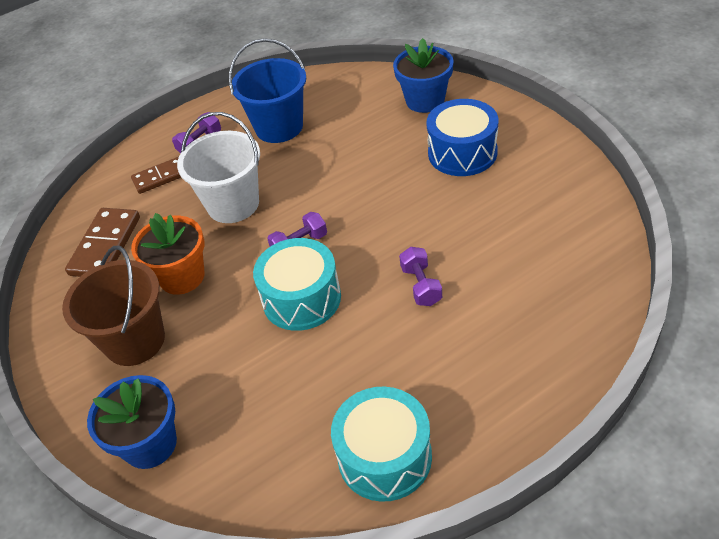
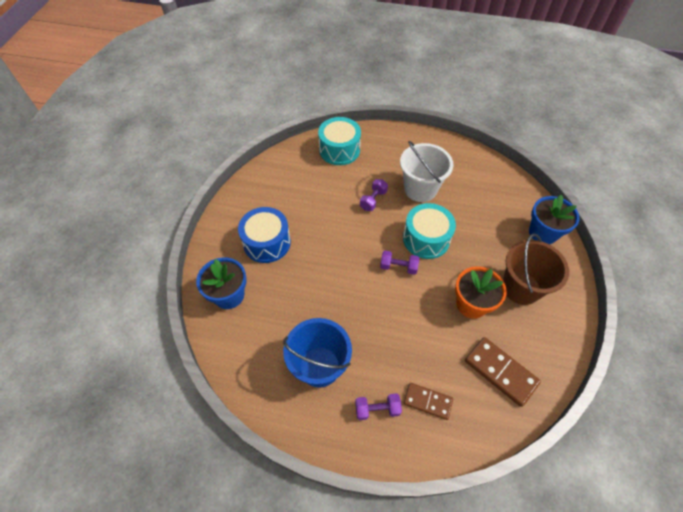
camera: 140 degrees left, 10 degrees up
(105, 246) = (500, 372): brown domino -> brown domino turned 75 degrees clockwise
(233, 204) = (405, 328): white bucket -> white bucket (420, 189)
(384, 457) = (457, 160): turquoise drum -> turquoise drum (339, 150)

